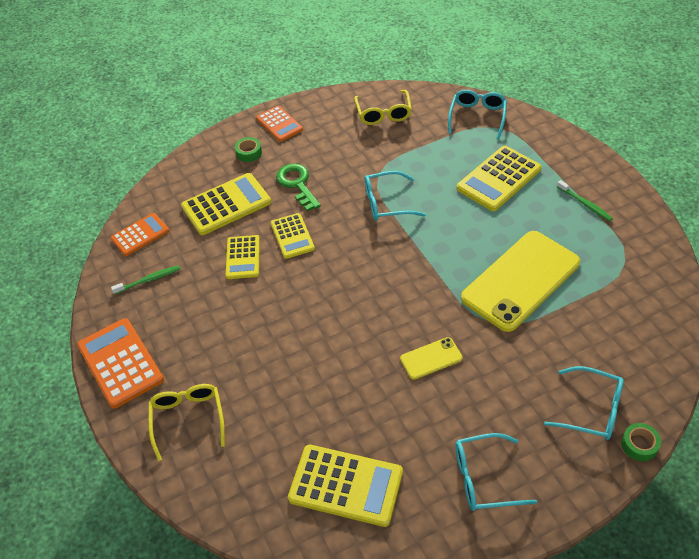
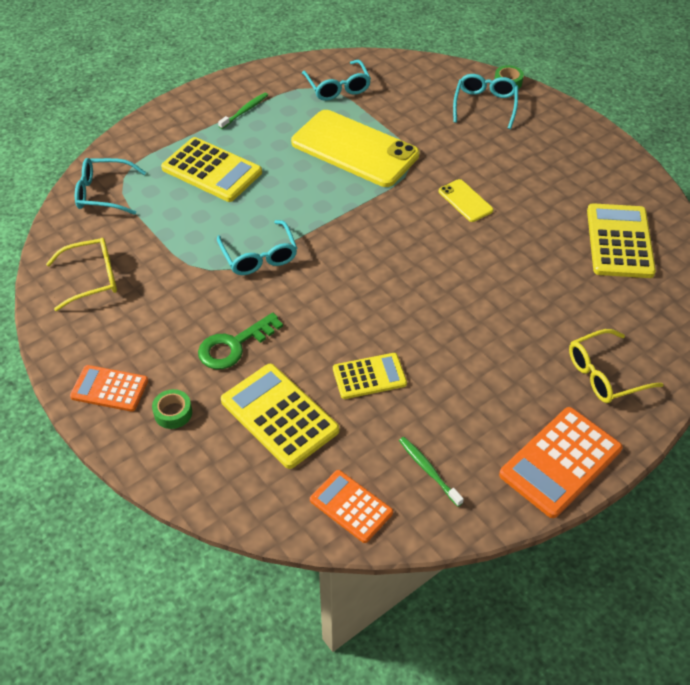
camera: 105 degrees left, 0 degrees up
(279, 124) = (109, 389): orange calculator -> orange calculator turned 120 degrees counterclockwise
(292, 236) = (325, 334): yellow calculator -> none
(484, 478) = (573, 160): turquoise glasses -> turquoise glasses (338, 87)

